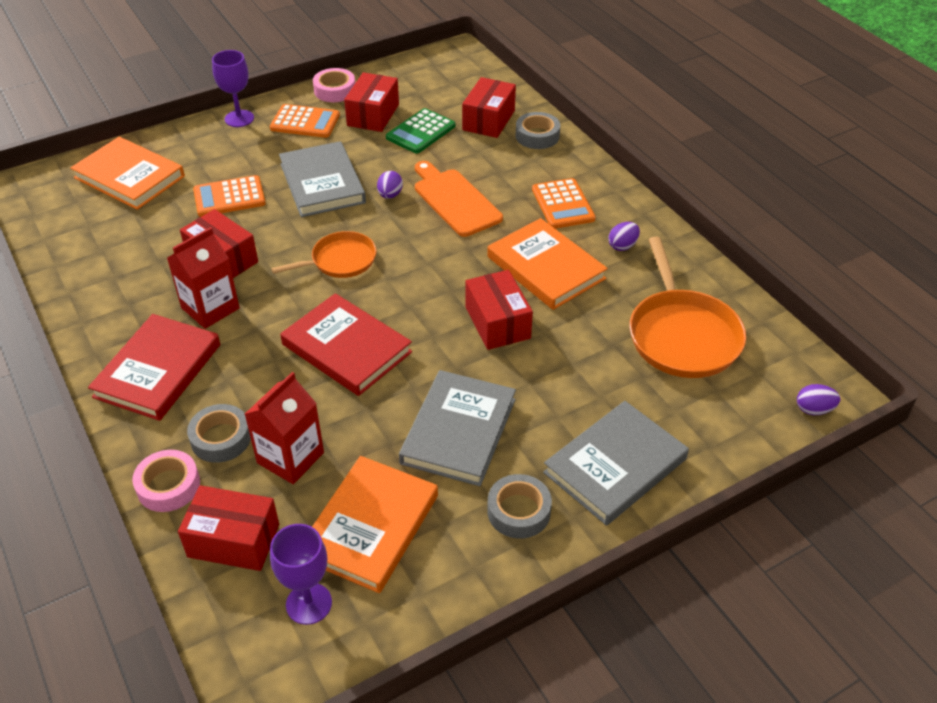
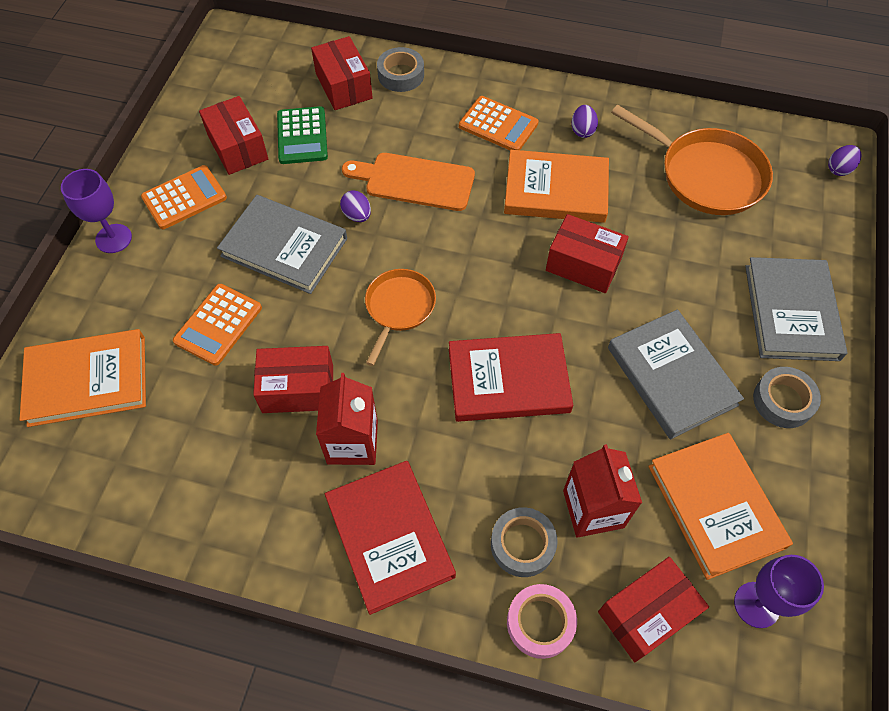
camera: 45 degrees left, 15 degrees up
(335, 90) = (168, 146): pink tape -> none

